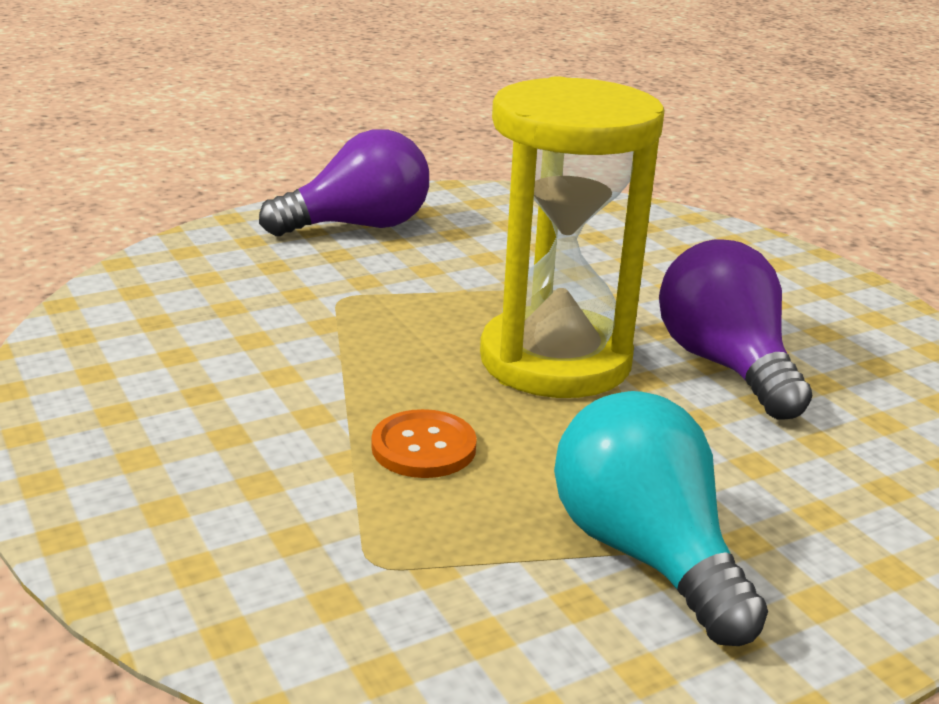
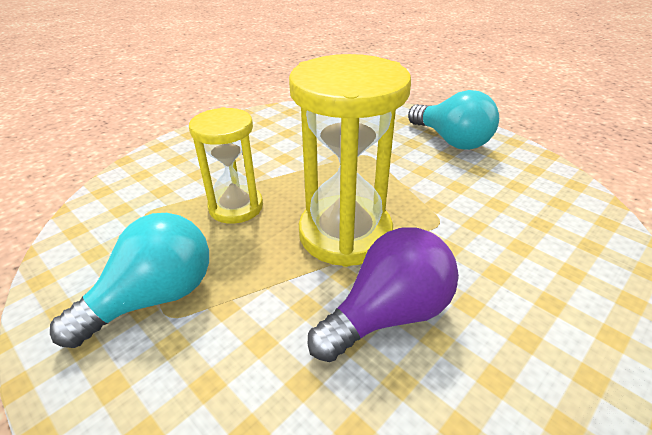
camera: 75 degrees right, 10 degrees up
(359, 226) = (451, 141): purple light bulb -> turquoise light bulb
(423, 447) = (236, 207): orange button -> yellow hourglass

